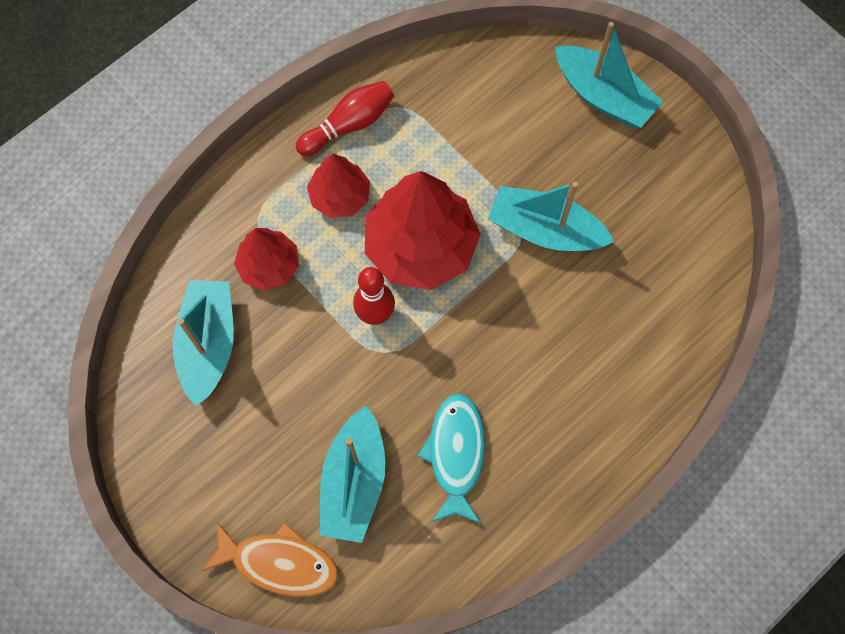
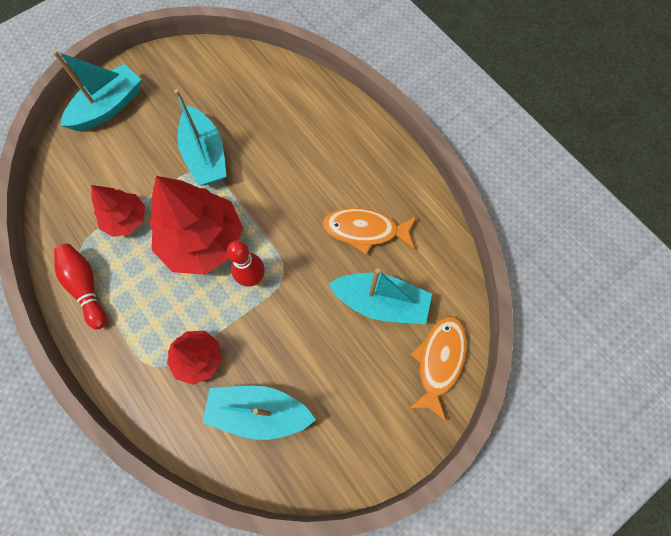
camera: 85 degrees left, 0 degrees up
(340, 196) = (148, 298): red tree -> red tree (126, 219)
(456, 454) = (365, 230): turquoise fish -> orange fish
(545, 230) = (205, 155): turquoise boat -> turquoise boat turned 45 degrees counterclockwise

